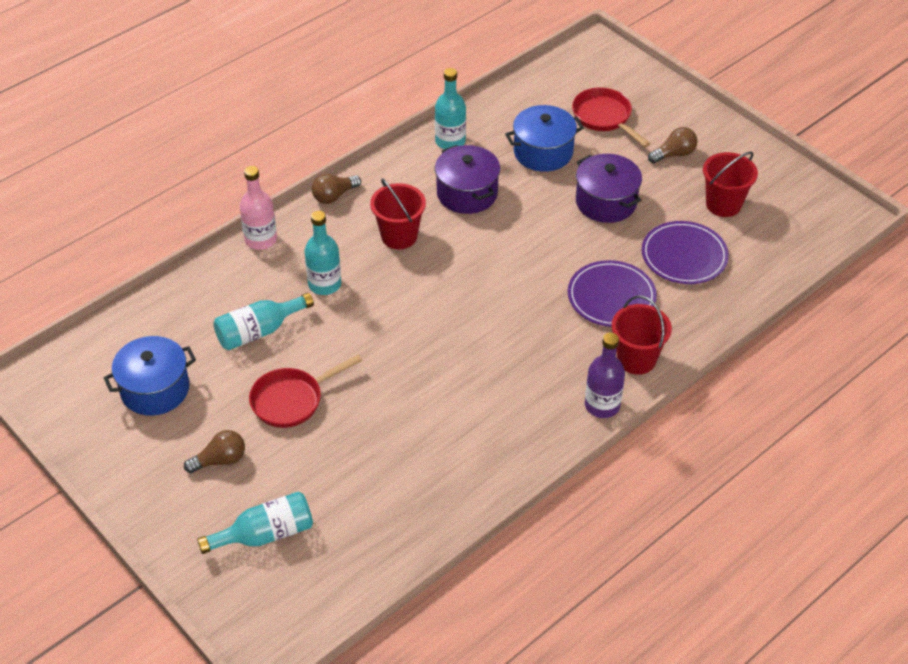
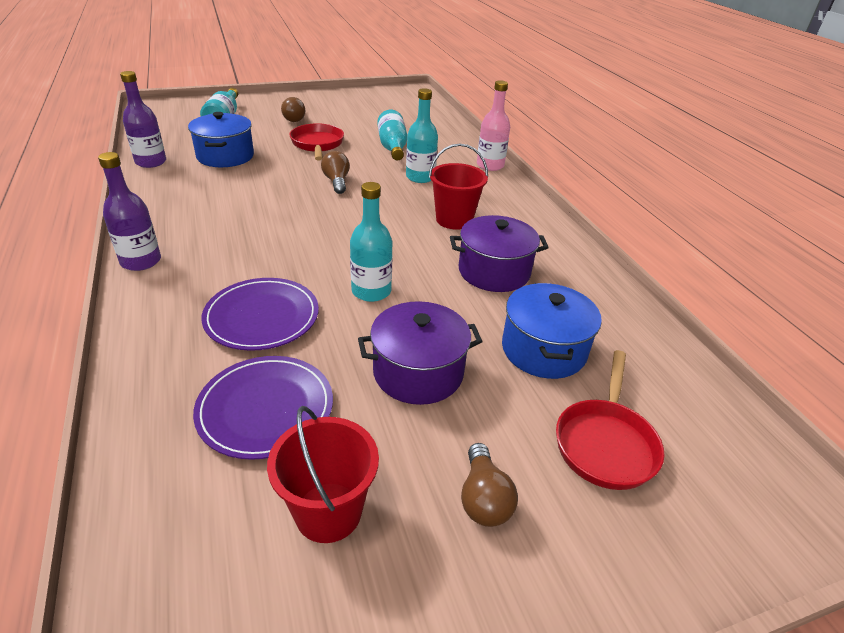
camera: 110 degrees right, 10 degrees down
(155, 389) = (373, 113): blue pot -> blue pot (225, 156)
(334, 196) = (527, 203): brown light bulb -> brown light bulb (336, 182)
(432, 524) = (151, 162): none -> purple bottle
(450, 141) = (588, 285): turquoise bottle -> turquoise bottle (371, 291)
(604, 117) = (605, 443): red pan -> red pan turned 120 degrees clockwise
(636, 359) = (162, 302): red bucket -> none

